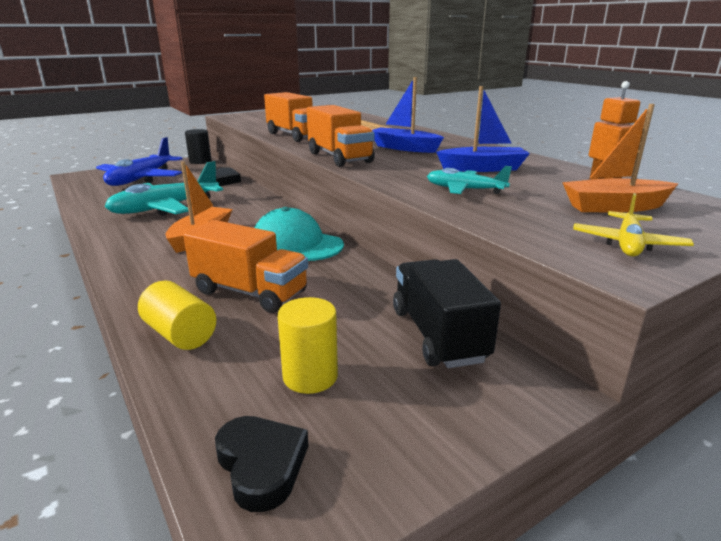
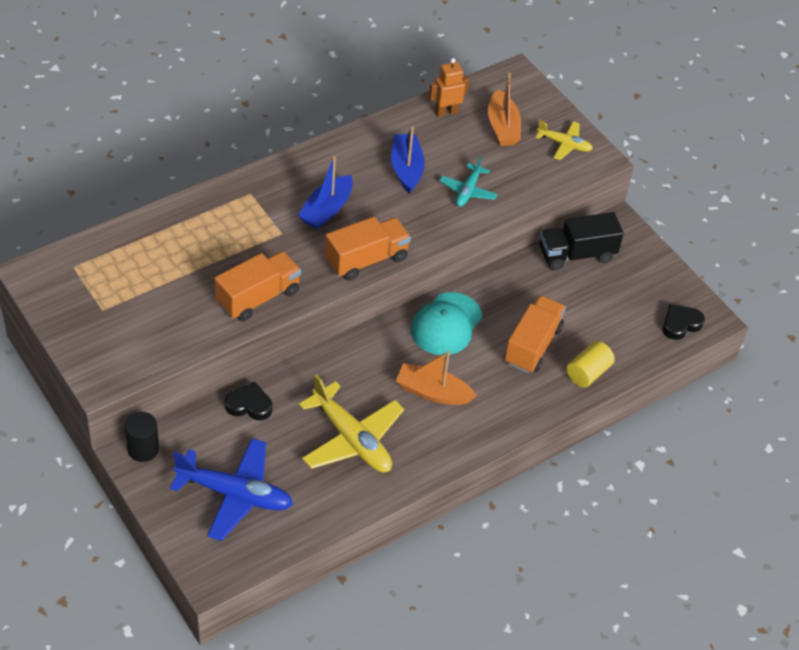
camera: 95 degrees left, 25 degrees up
(165, 208) = (351, 439): turquoise plane -> yellow plane
(310, 376) = (620, 310): yellow cylinder -> none

